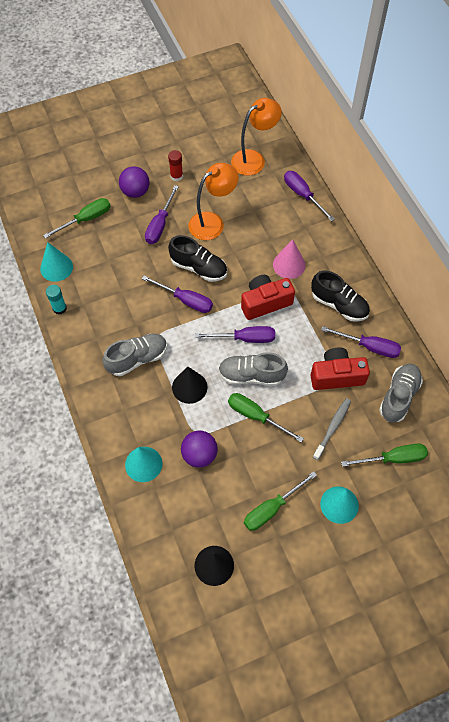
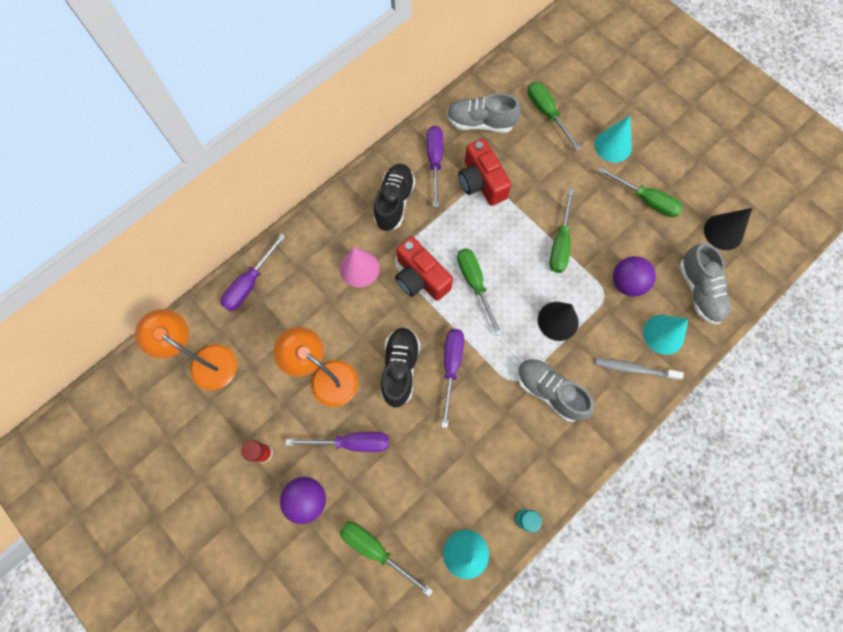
camera: 110 degrees left, 10 degrees up
(245, 338) = (474, 284): purple screwdriver -> green screwdriver
(251, 375) = (516, 263): grey shoe -> grey shoe (699, 291)
(332, 428) = (539, 171): grey toothbrush -> grey toothbrush (634, 369)

